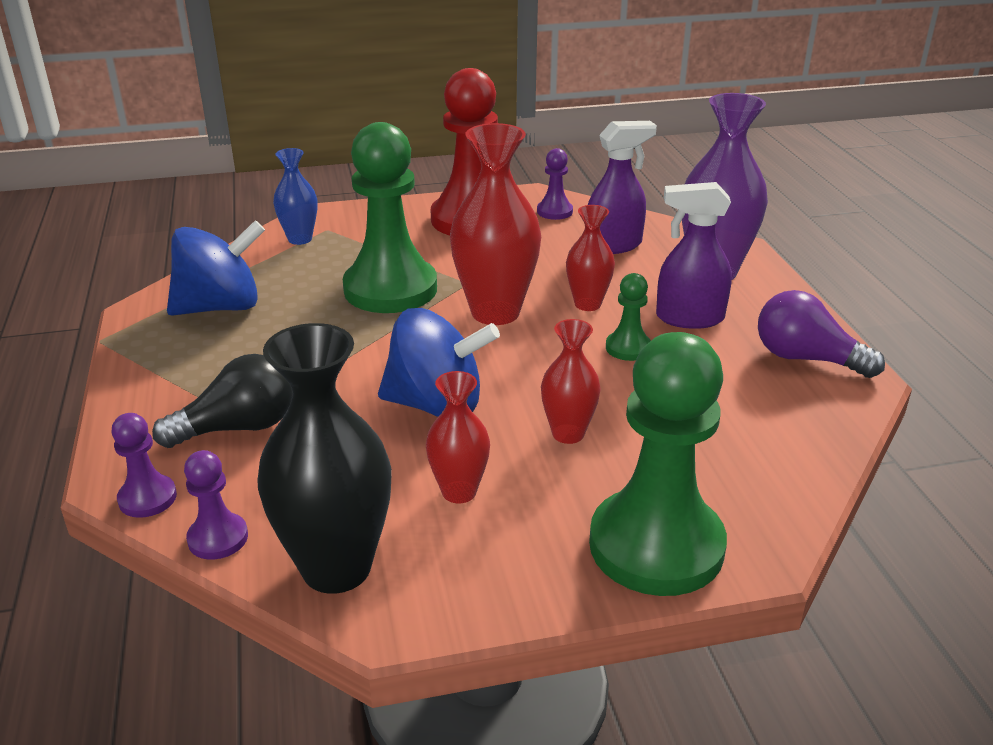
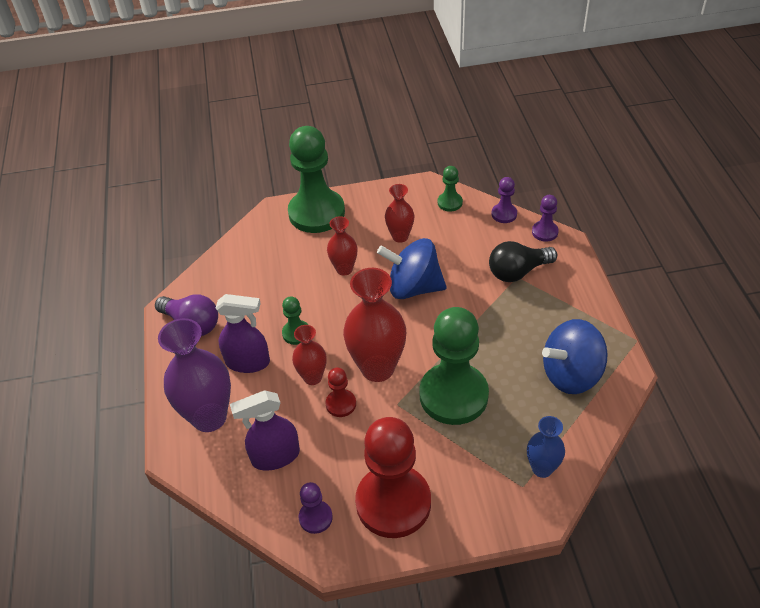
camera: 175 degrees left, 15 degrees up
(336, 568) = (450, 203): black vase -> green pawn
(542, 282) = (341, 404): none -> red pawn

